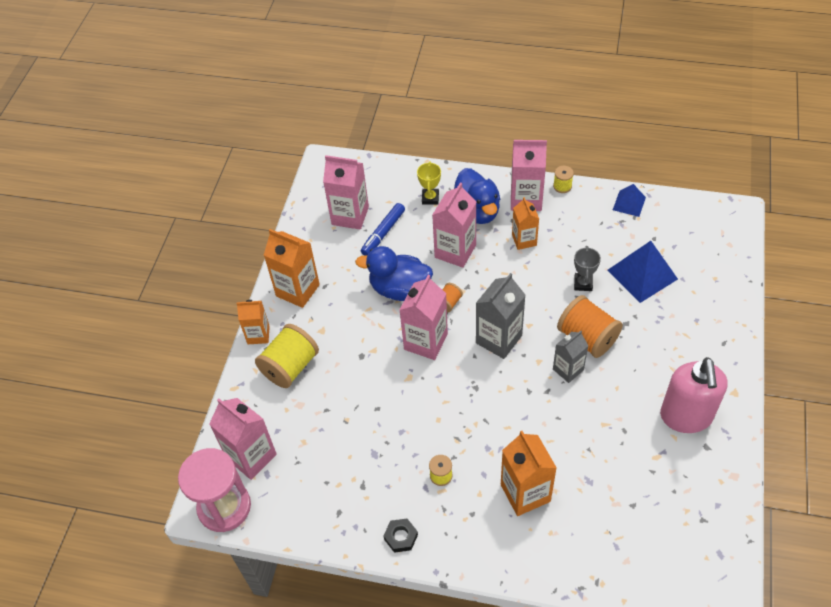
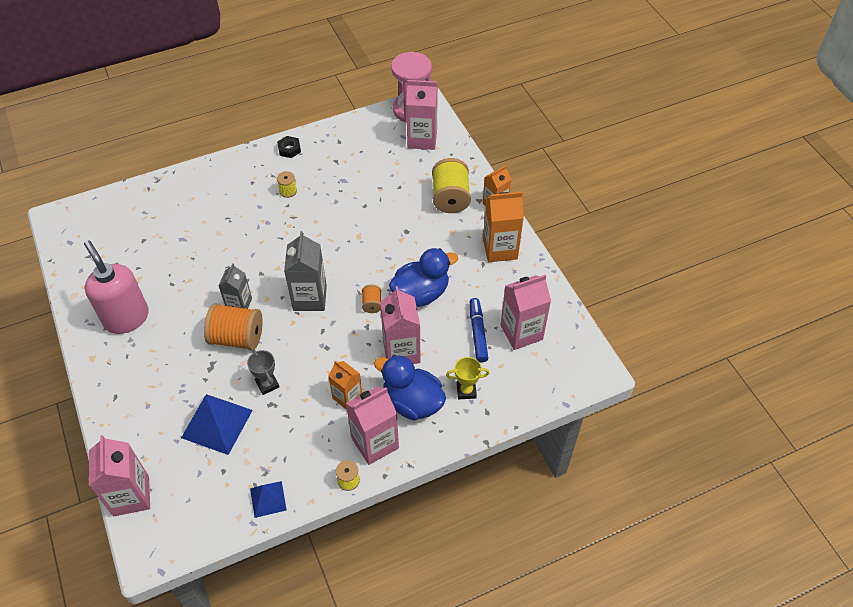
camera: 140 degrees right, 0 degrees up
(425, 341) = (366, 266): pink carton -> pink carton (131, 496)
(430, 198) = (466, 391): yellow trophy -> yellow trophy turned 60 degrees counterclockwise
(525, 493) = (223, 210): orange carton -> none

